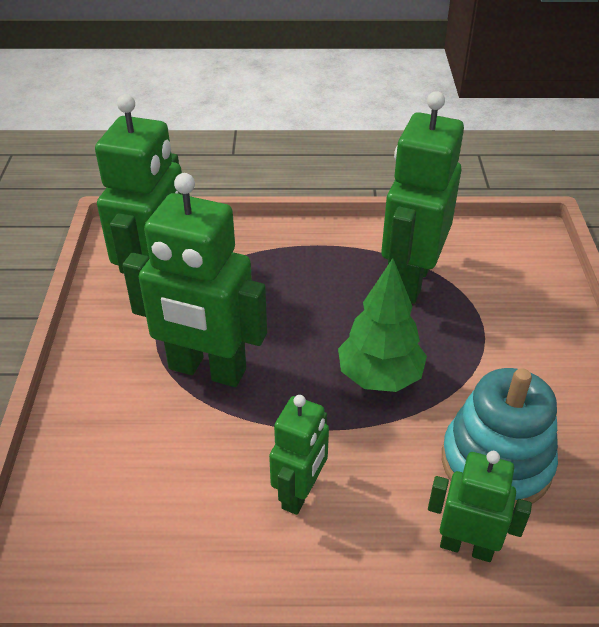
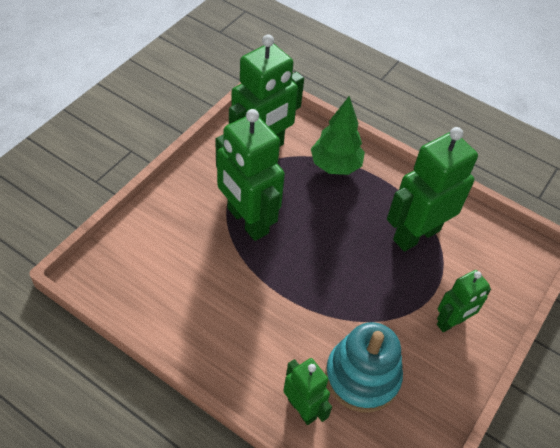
camera: 30 degrees right, 10 degrees up
(300, 493) = (240, 322): green robot -> green robot (451, 322)
(379, 377) = (340, 284): green tree -> green tree (335, 165)

